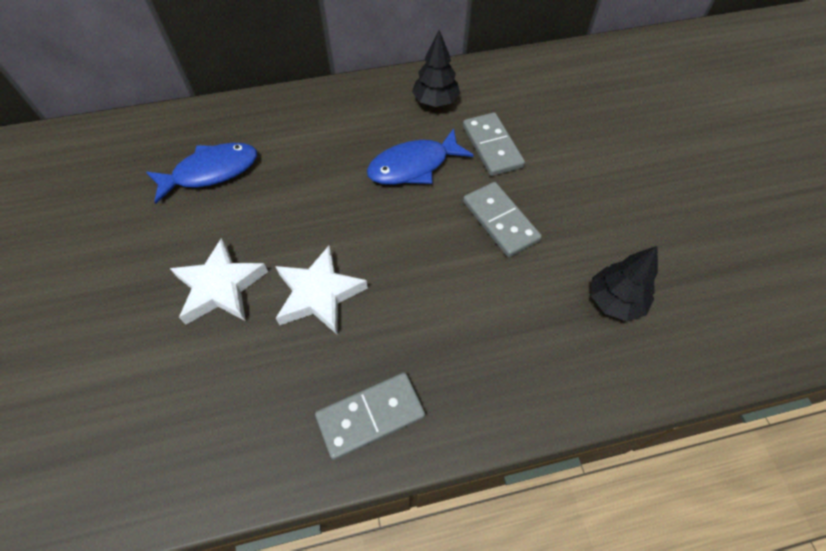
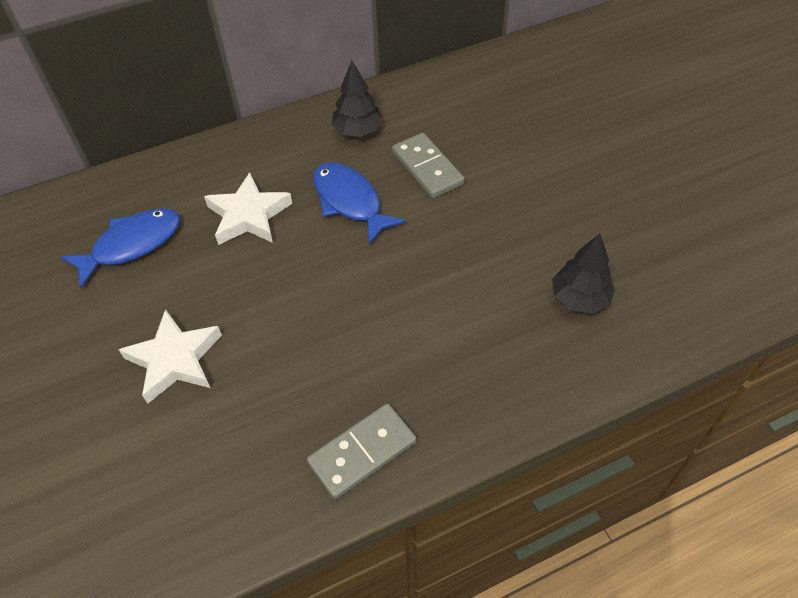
camera: 10 degrees left, 5 degrees down
(319, 294) = (281, 347): white star -> white star (249, 215)
(413, 166) = (350, 202): blue fish -> blue fish turned 90 degrees clockwise
(500, 221) = (451, 242): grey domino -> none

